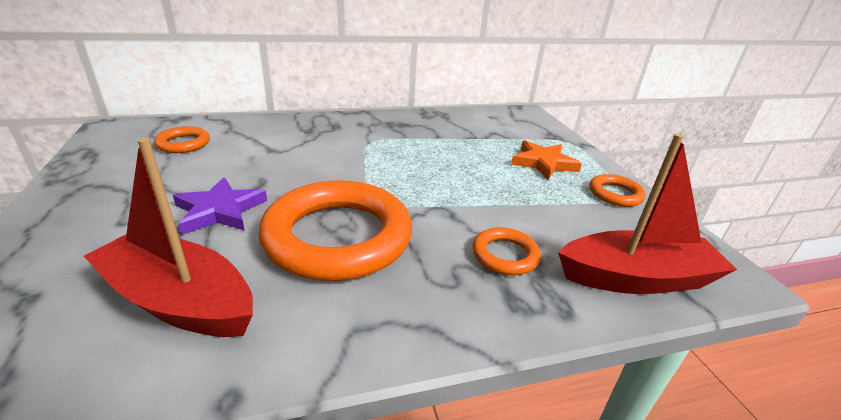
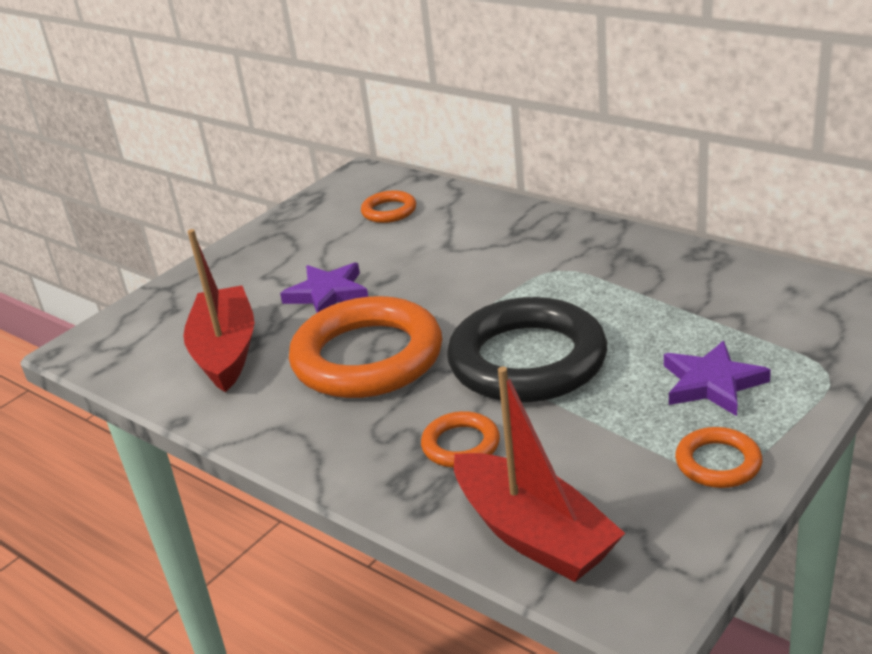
camera: 60 degrees right, 0 degrees up
(445, 190) = (527, 360): none -> black ring
(543, 163) = (712, 383): orange star -> purple star

